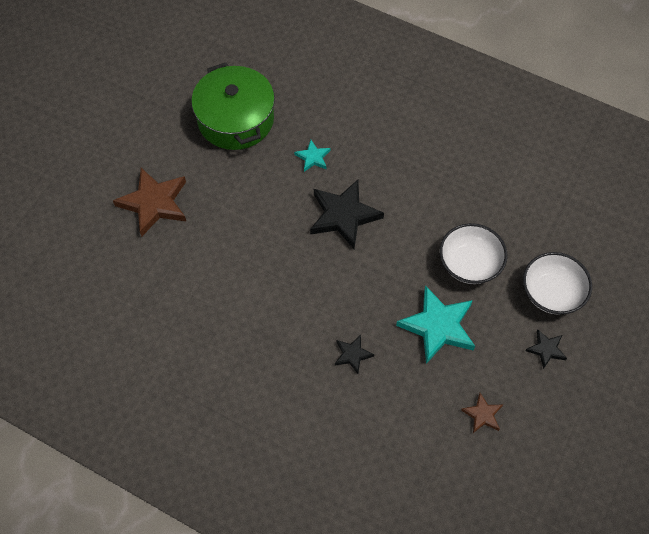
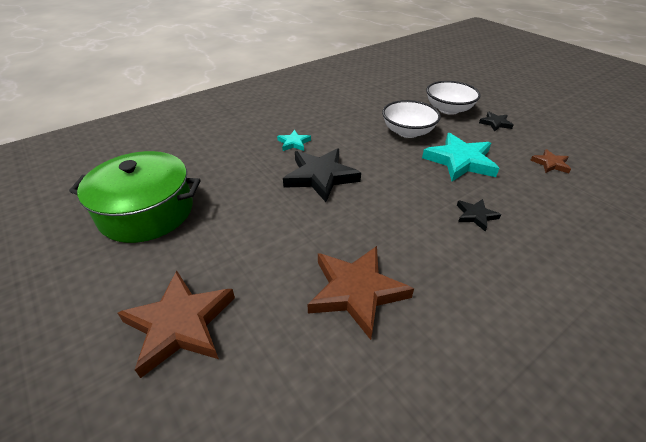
camera: 65 degrees left, 20 degrees down
(225, 291) = (356, 291): none -> brown star
(313, 157) = (244, 176): turquoise star -> turquoise star (294, 143)

